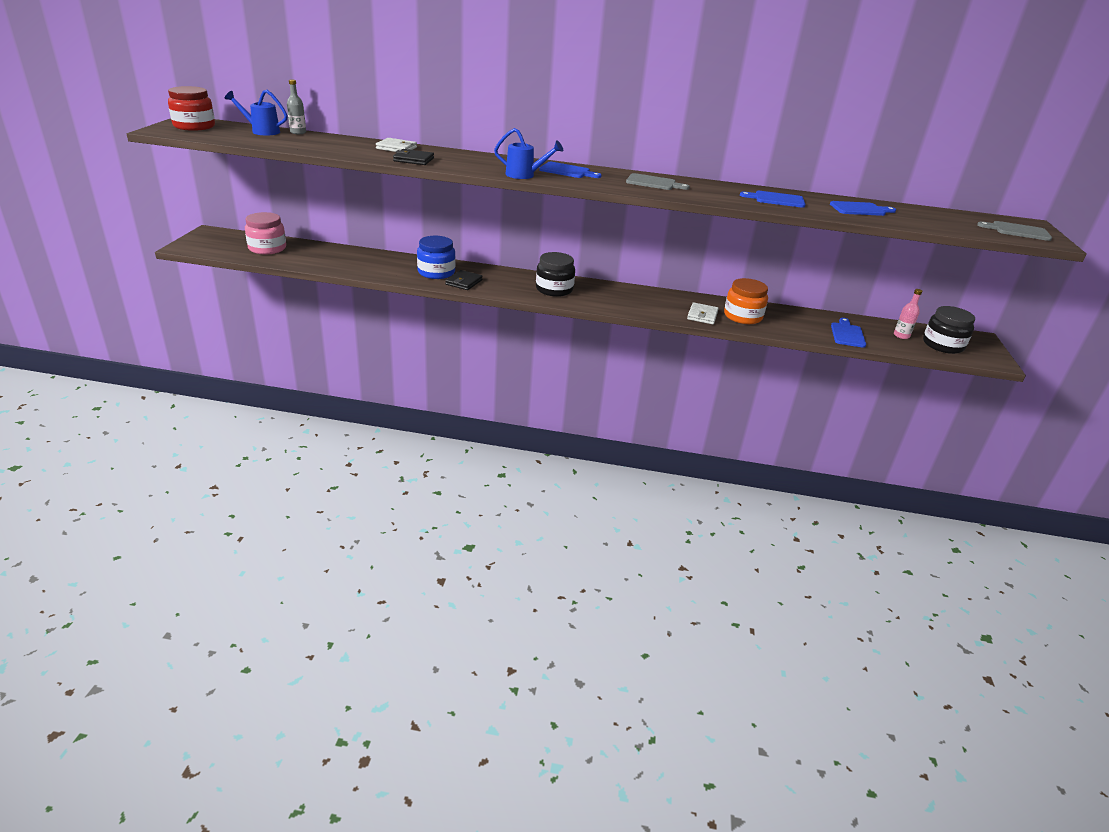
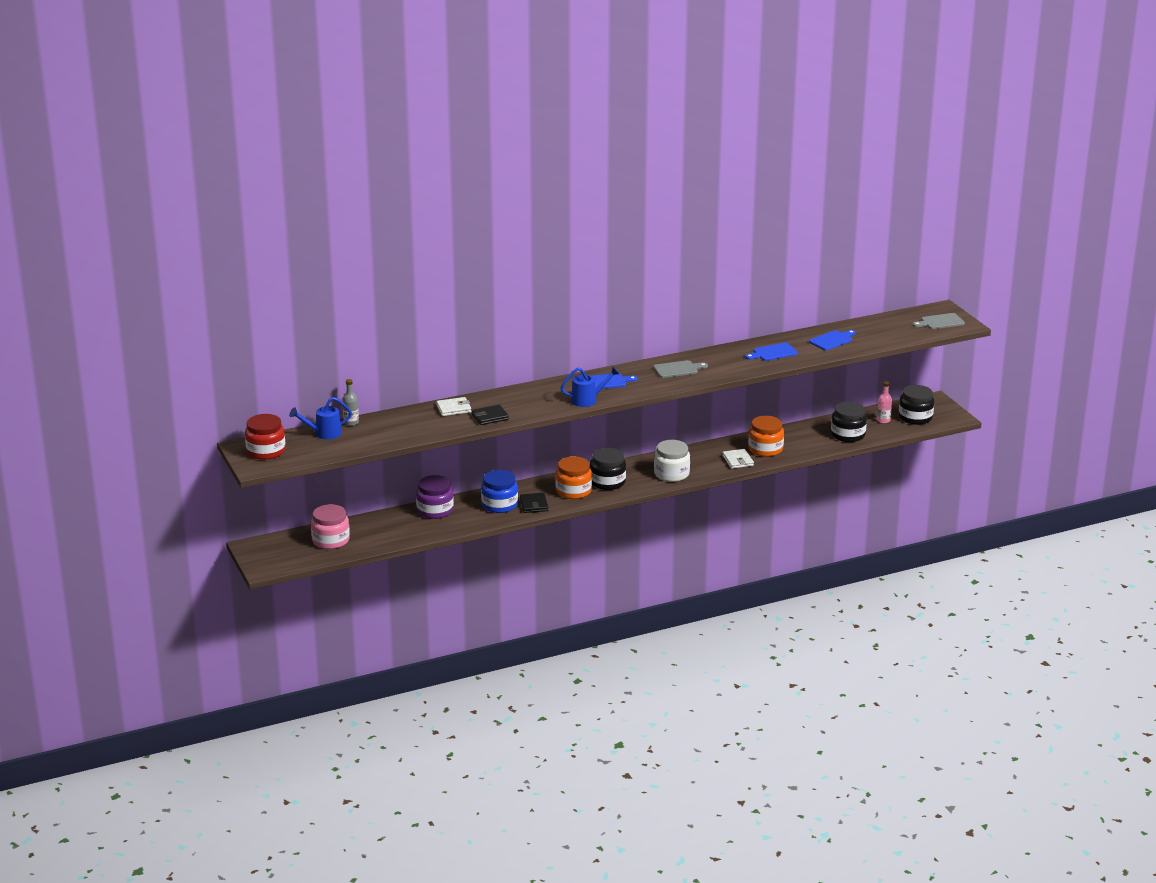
camera: 30 degrees left, 5 degrees down
(380, 258) = (435, 510): none -> purple jar
(514, 285) = (573, 491): none -> orange jar
(622, 303) = (671, 474): none -> white jar
(847, 334) = (848, 435): blue cutting board -> black jar

